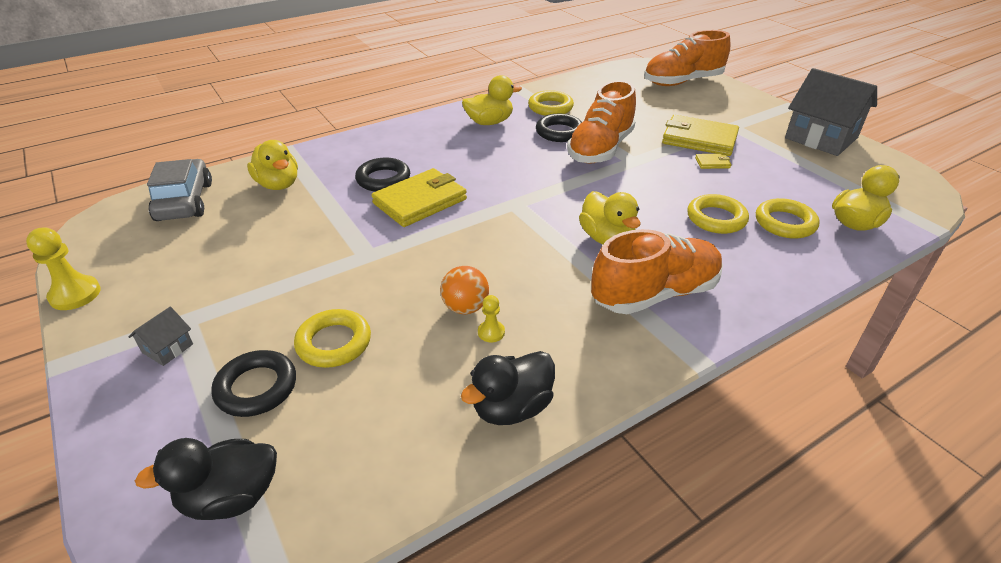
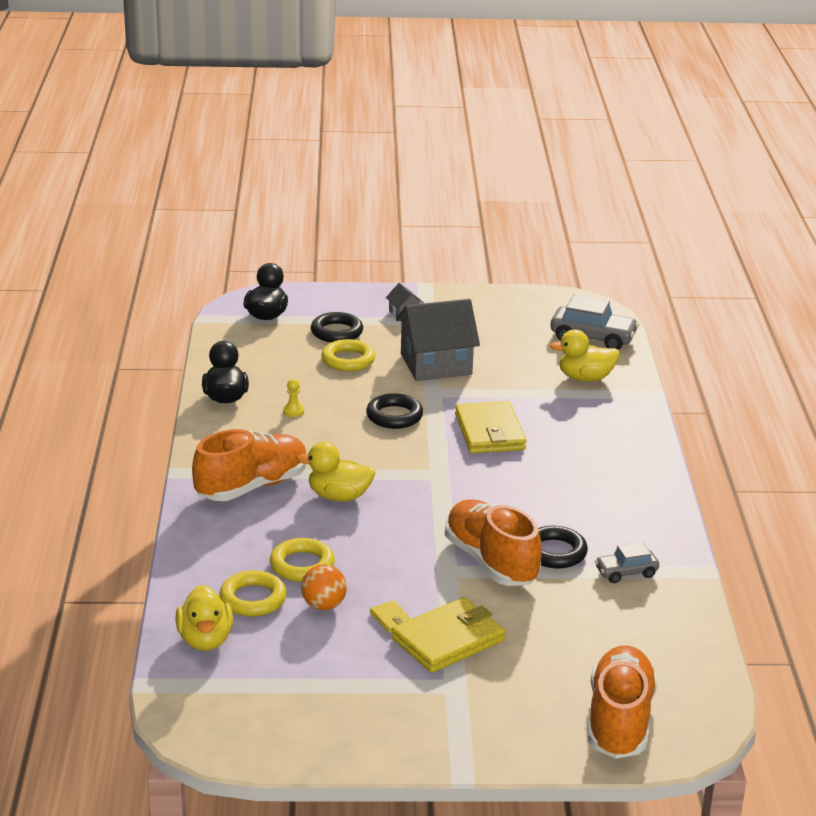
camera: 120 degrees right, 10 degrees down
(75, 294) = (496, 293): yellow pawn -> none
(383, 179) = (547, 425): black ring -> black ring (394, 416)
(465, 307) = (328, 410): orange ball -> orange ball (323, 605)
(489, 122) = (620, 517): yellow duck -> none
(550, 107) = (626, 572): yellow ring -> grey car
(655, 294) = (252, 486): orange shoe -> orange shoe turned 135 degrees counterclockwise
(712, 163) = (391, 619): yellow wallet -> yellow wallet turned 60 degrees counterclockwise
(821, 138) = (360, 738): grey house -> grey house (436, 364)

